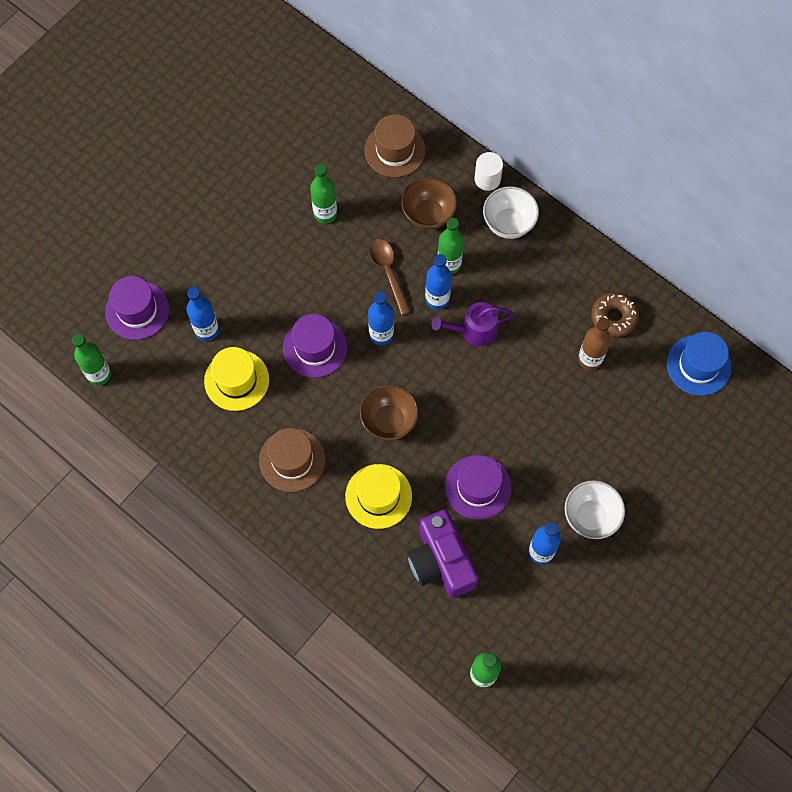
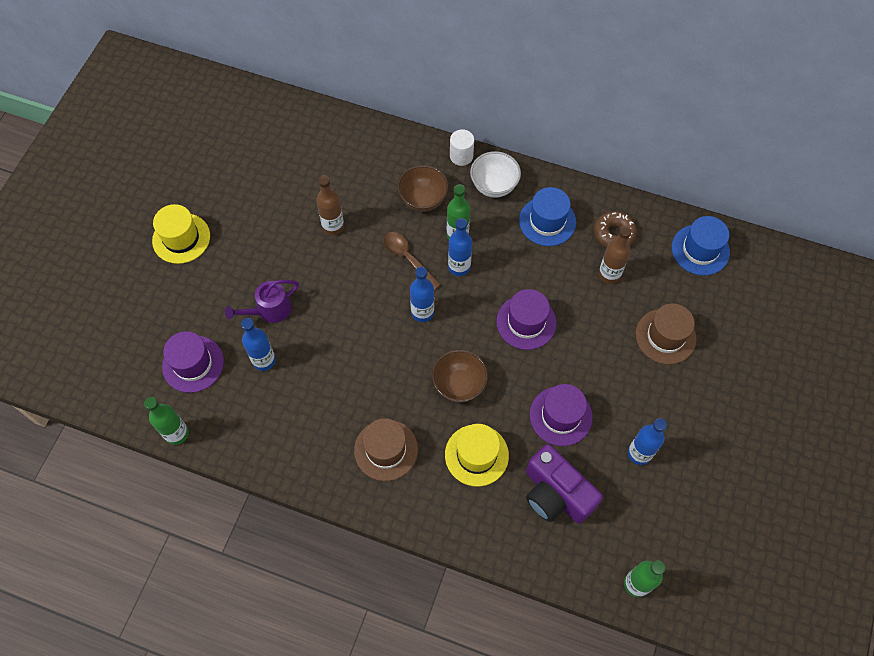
camera: 20 degrees left, 5 degrees down
(236, 380) = (308, 396): yellow hat -> yellow hat (181, 238)
(315, 347) = (368, 343): purple hat -> purple hat (526, 322)
(325, 213) = (333, 226): green bottle -> brown bottle
(395, 150) = (373, 157): brown hat -> brown hat (665, 336)
(474, 330) = (501, 283): purple watering can -> purple watering can (270, 310)
(549, 280) = (547, 221): none -> blue hat
(590, 516) = (668, 407): white bowl -> none

